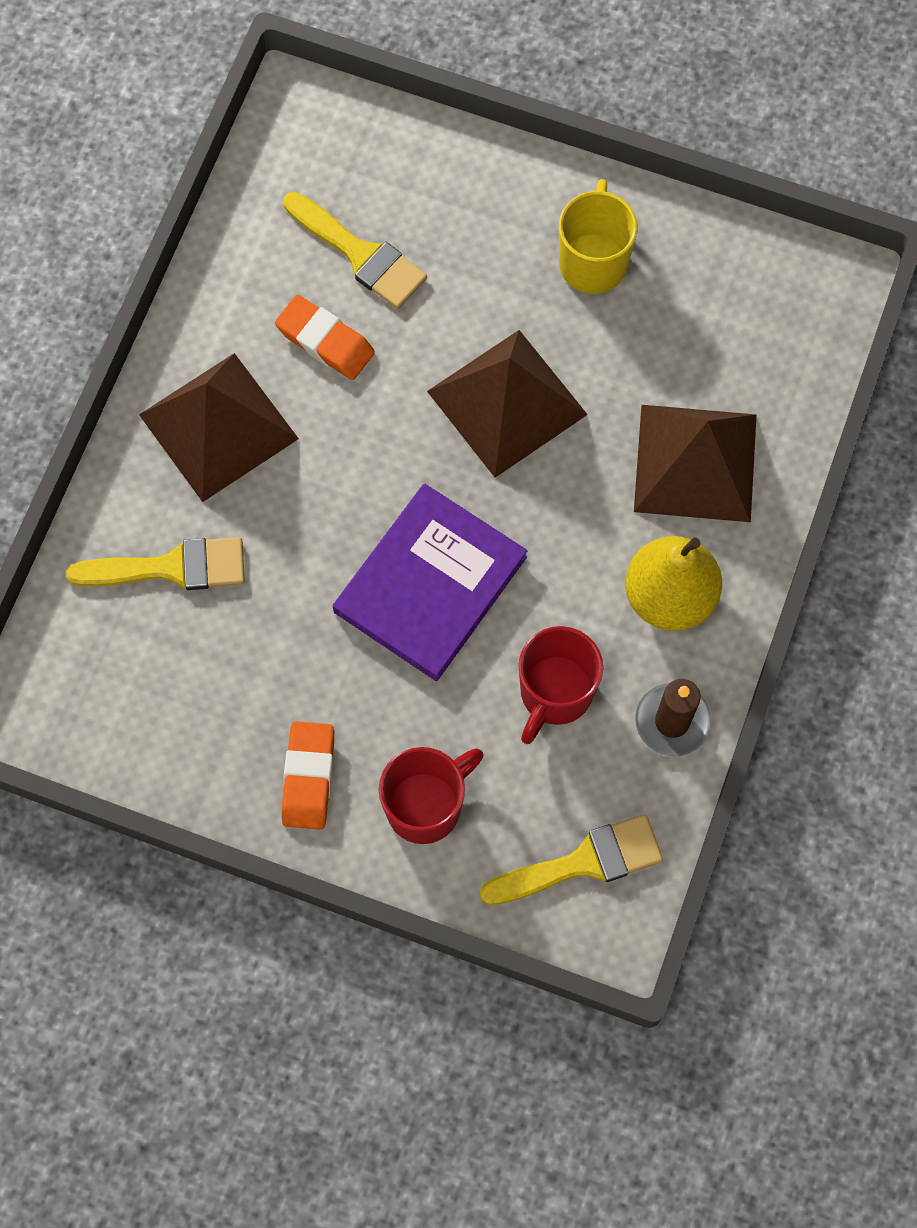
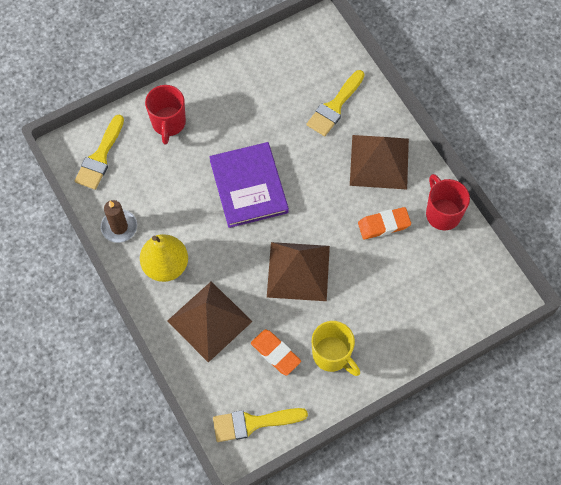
camera: 130 degrees right, 5 degrees down
(308, 777) = (214, 95): orange eraser -> orange eraser (275, 353)
(360, 255) = (412, 267): yellow brush -> yellow brush (253, 423)
(555, 693) = (167, 196): red mug -> red mug (442, 213)

